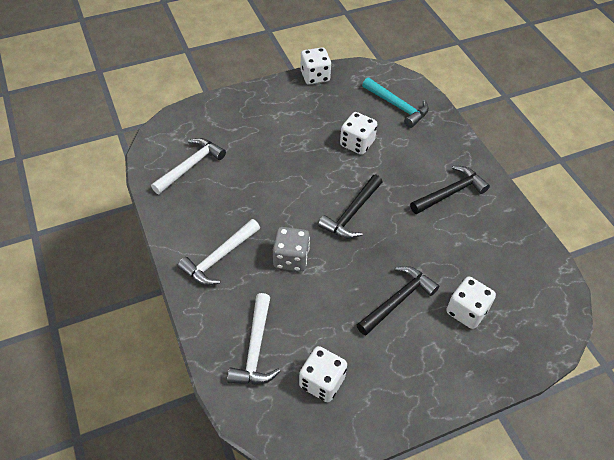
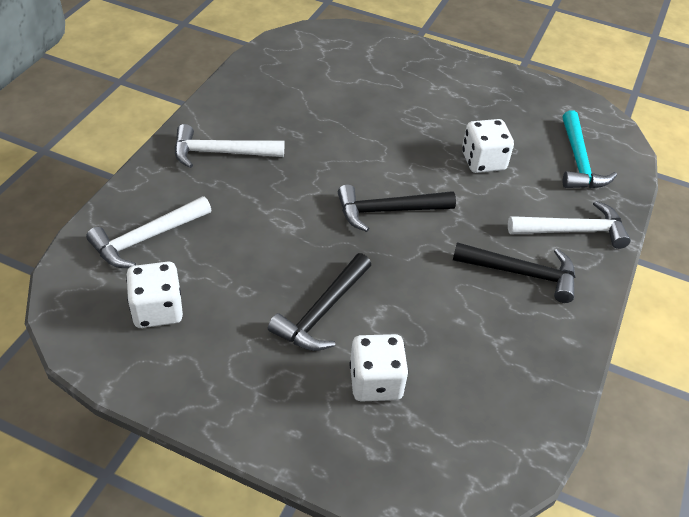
camera: 45 degrees right, 5 degrees down
(191, 166) = (301, 73): white hammer -> white hammer (573, 231)
(291, 258) = (277, 200): grey dice -> none
(315, 76) = (524, 81): white dice -> none
(398, 300) = (322, 312): black hammer -> black hammer turned 120 degrees clockwise

